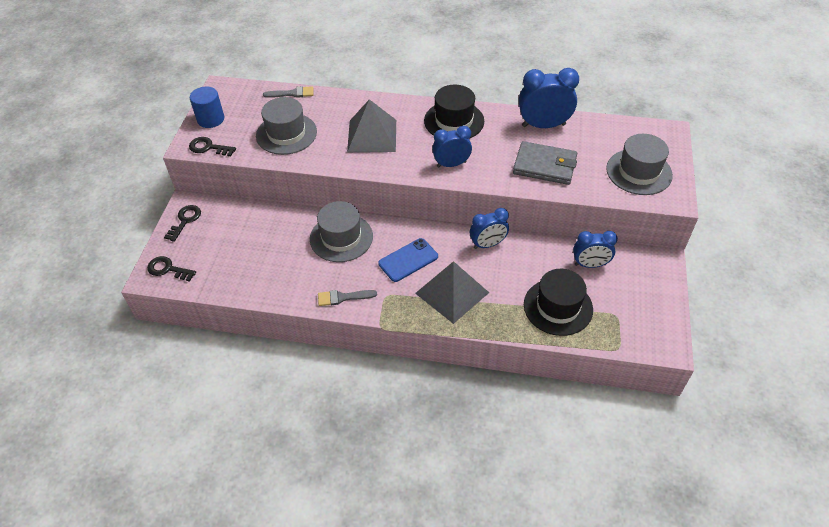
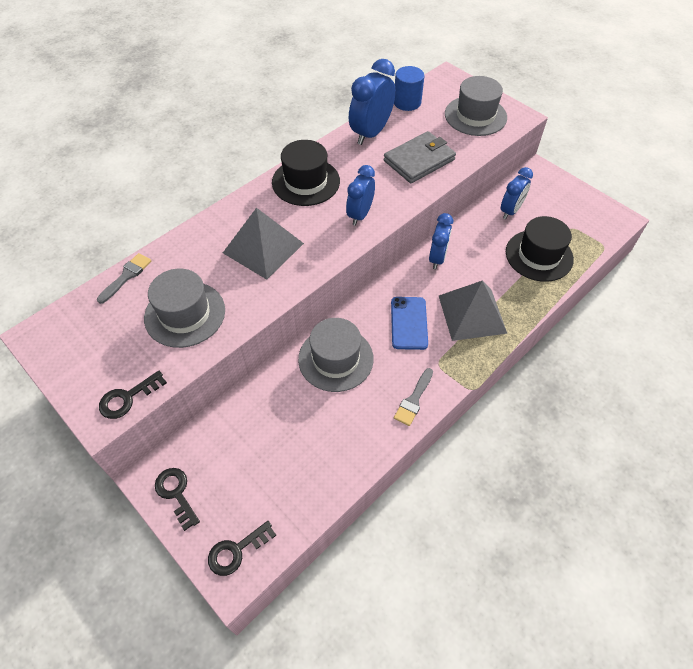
camera: 55 degrees left, 5 degrees up
(211, 119) = (81, 372): blue cylinder -> blue cylinder (407, 102)

